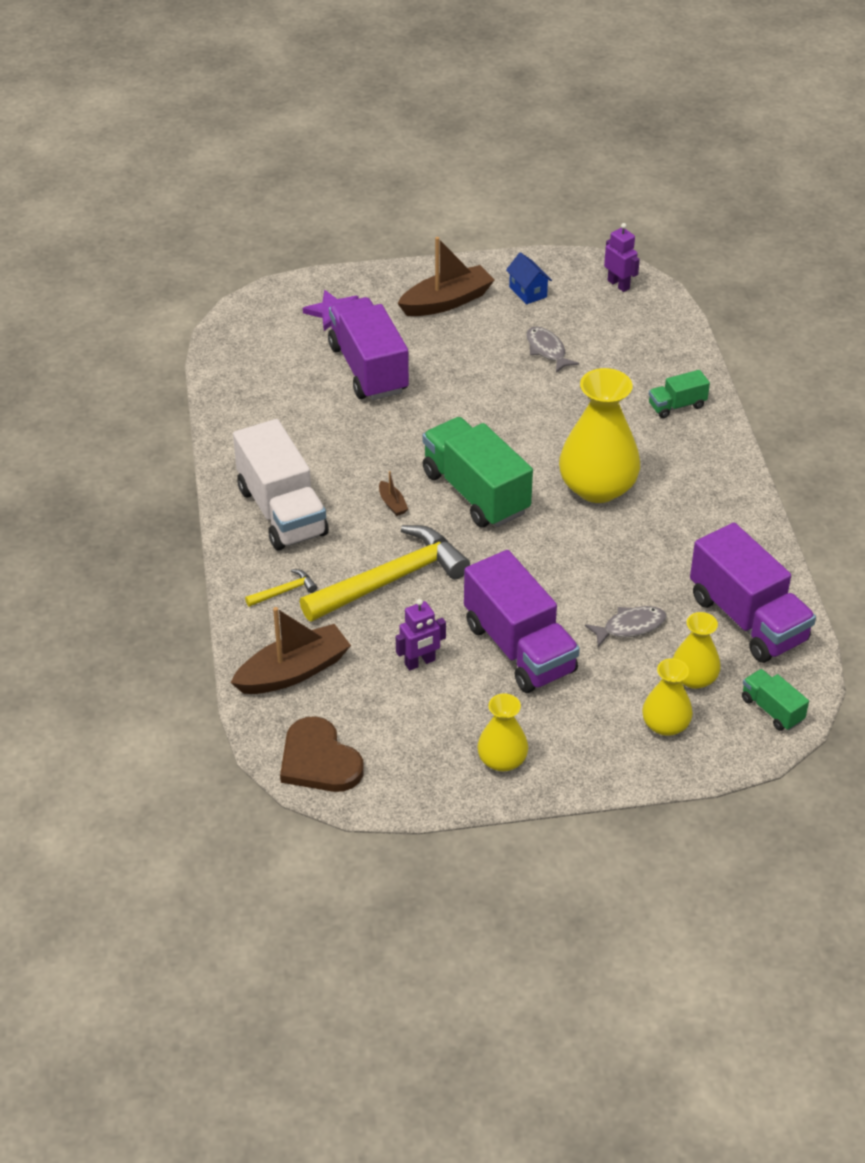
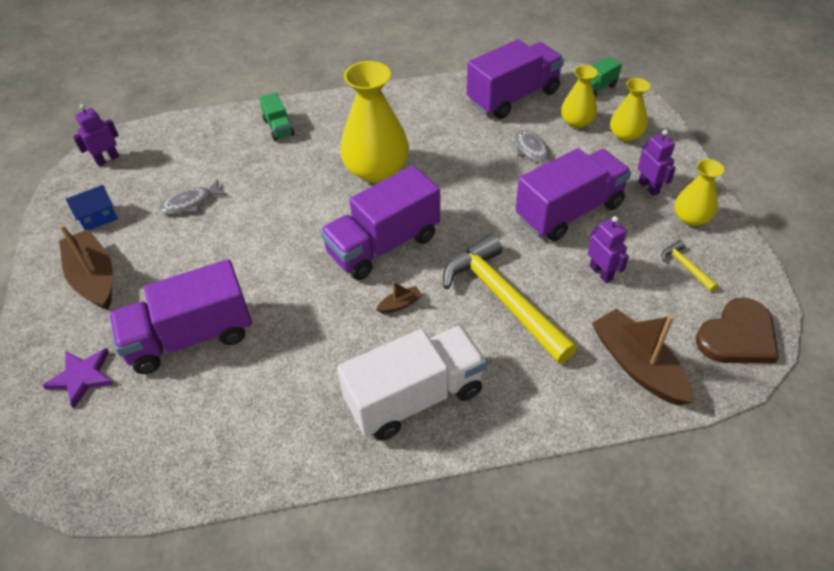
camera: 90 degrees left, 5 degrees up
(284, 591) = (532, 383): yellow hammer -> yellow hammer (685, 266)
(475, 492) = (383, 245): green truck -> purple truck
(559, 730) = (648, 187): none -> purple robot

